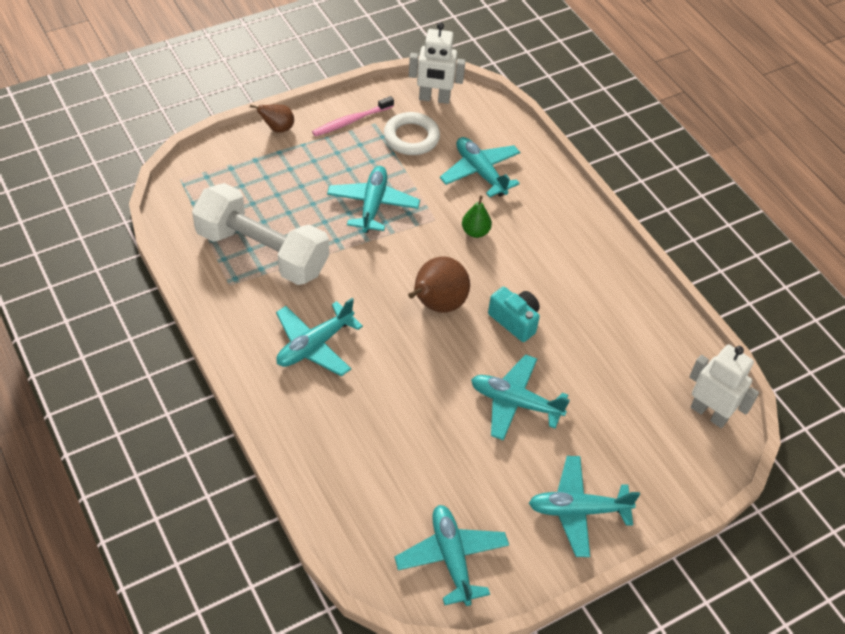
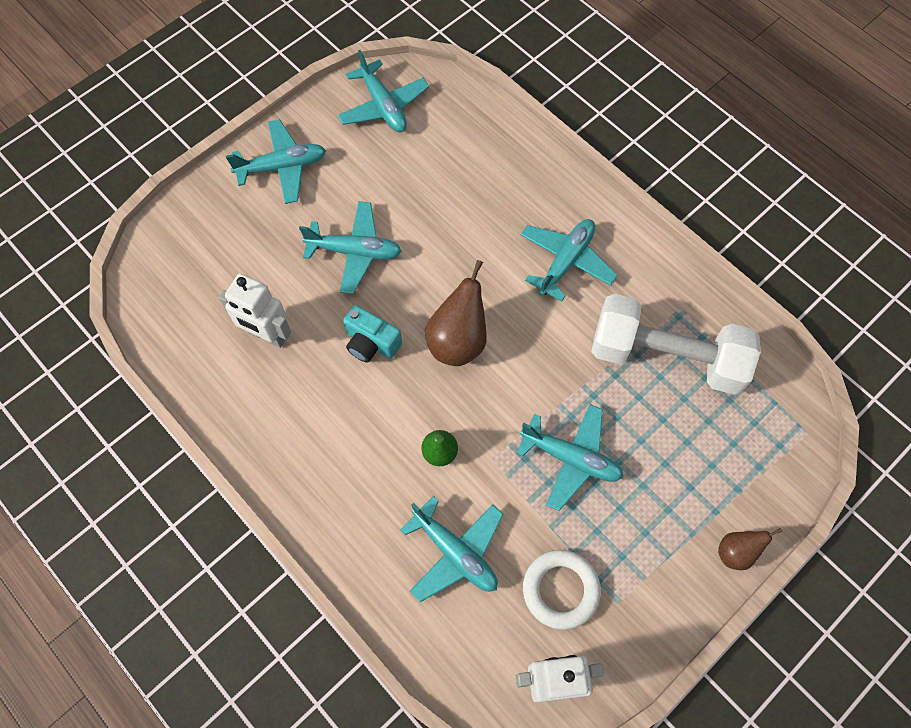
camera: 170 degrees right, 15 degrees up
(351, 121) = (649, 596): pink toothbrush -> none
(373, 205) = (571, 458): turquoise plane -> turquoise plane turned 60 degrees counterclockwise
(709, 413) = (160, 289): white robot -> white robot (267, 335)

